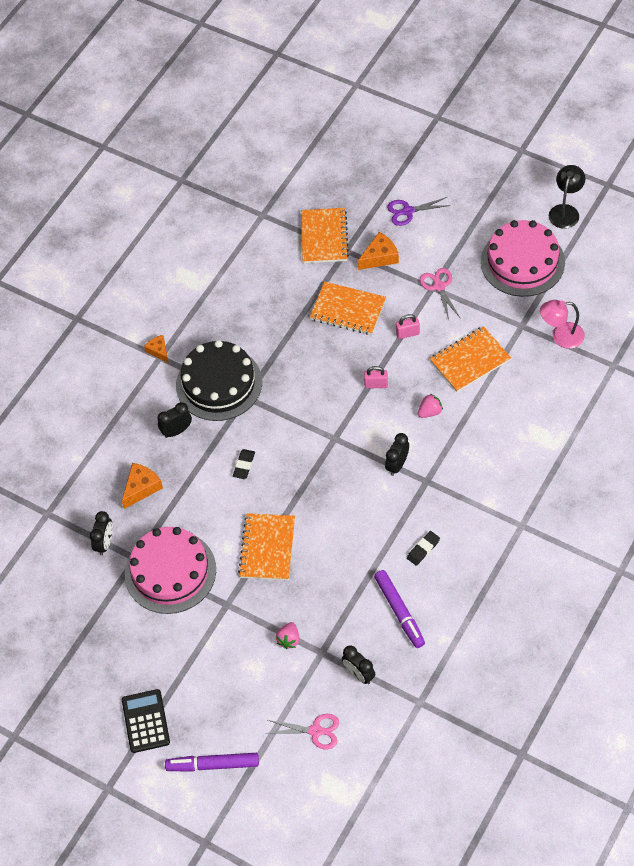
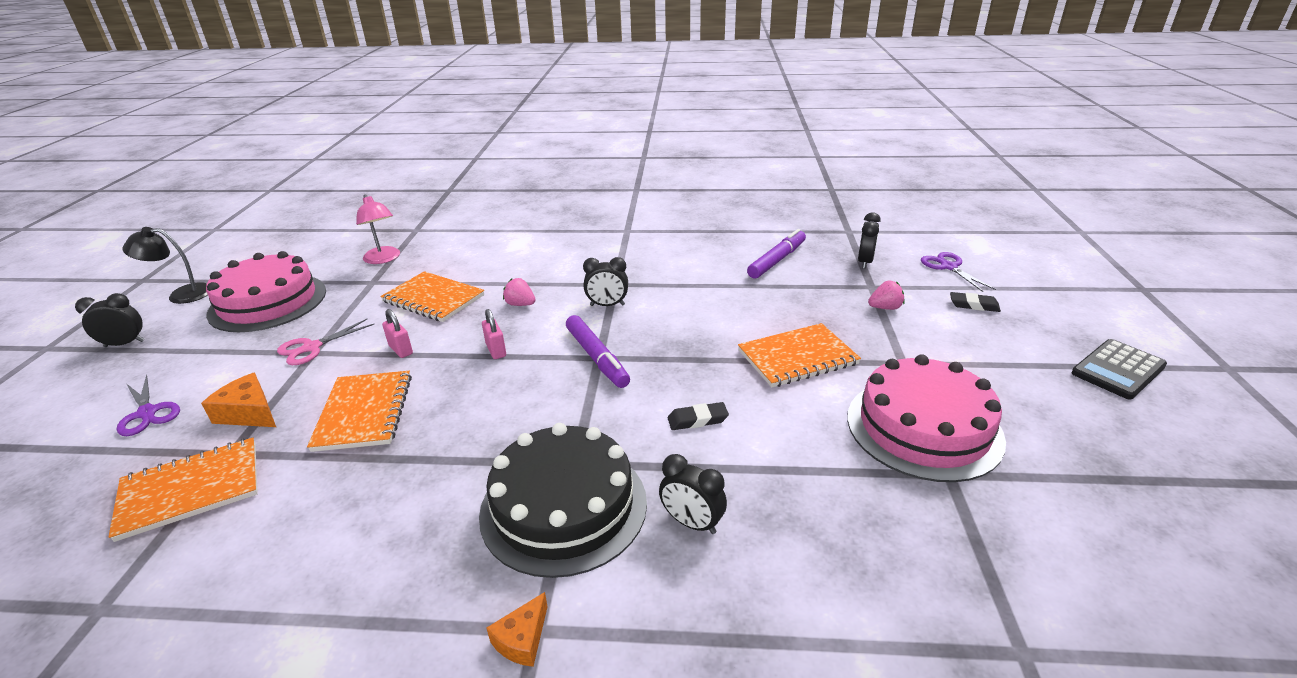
camera: 120 degrees left, 25 degrees down
(105, 543) = (971, 524): black clock -> black clock (125, 344)
(141, 488) = (833, 522): orange cheese -> none
(213, 765) = (1075, 309): purple marker -> purple marker (597, 357)
(315, 731) = (948, 267): pink scissors -> purple scissors
(423, 549) = (697, 266): black eraser -> black eraser (974, 305)

